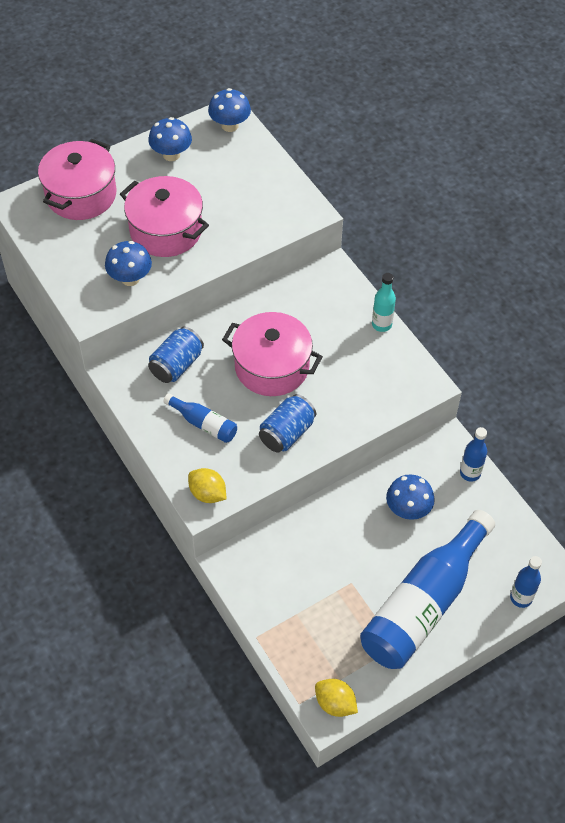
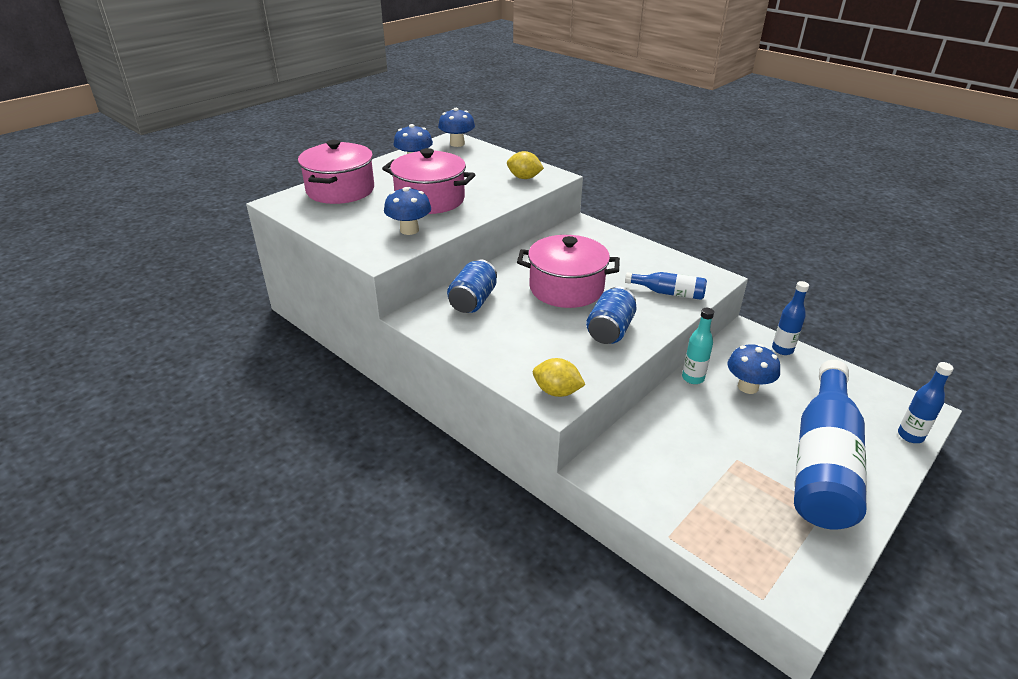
camera: 15 degrees left, 20 degrees down
(203, 424) = (522, 338): blue bottle -> blue bottle (668, 293)
(335, 703) = (804, 587): yellow lemon -> yellow lemon (524, 178)
(381, 324) = (646, 248): turquoise bottle -> turquoise bottle (692, 378)

